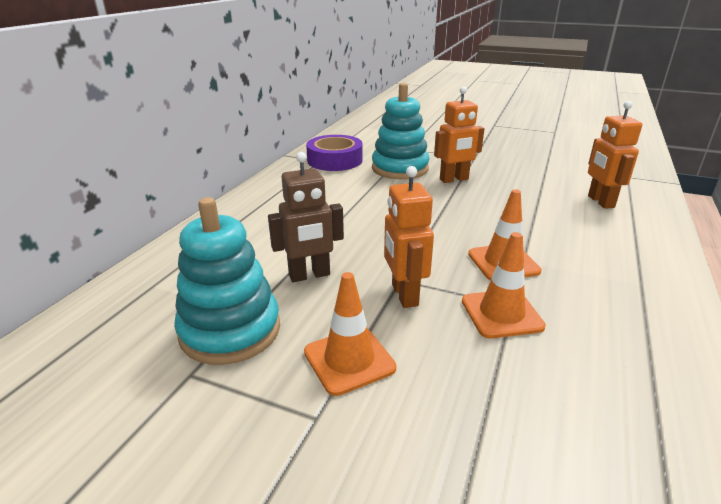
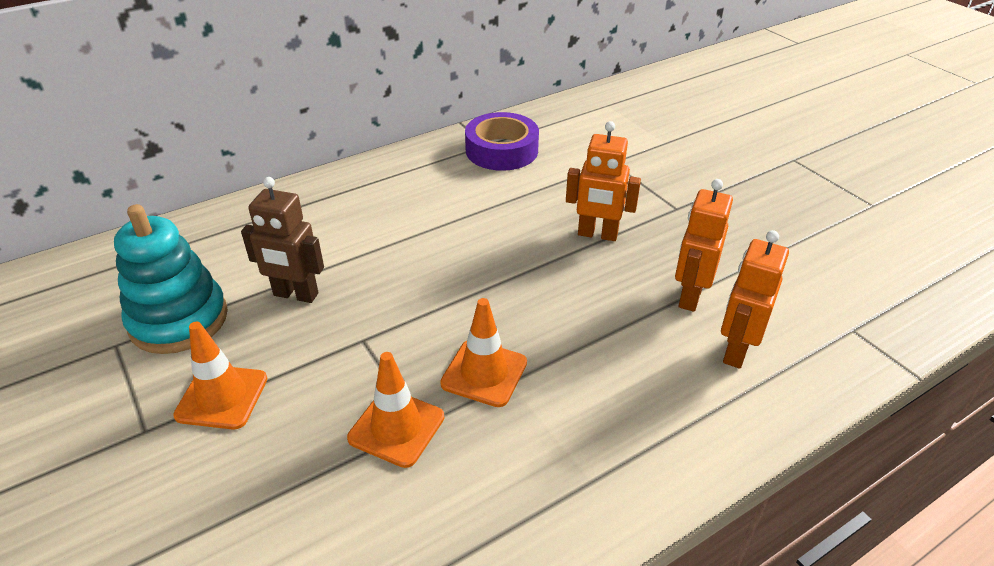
camera: 35 degrees right, 10 degrees up
(400, 168) = (557, 192): turquoise stacking toy -> none
(404, 295) = (342, 359): orange robot -> orange robot (690, 296)

